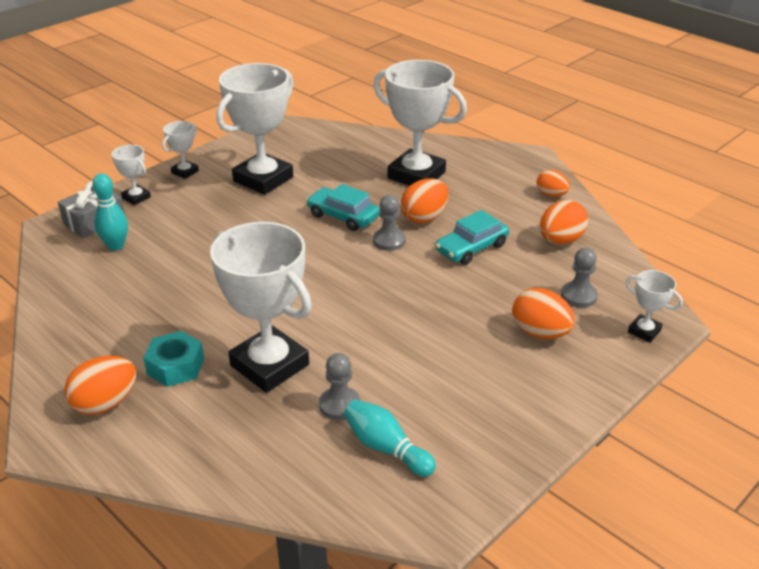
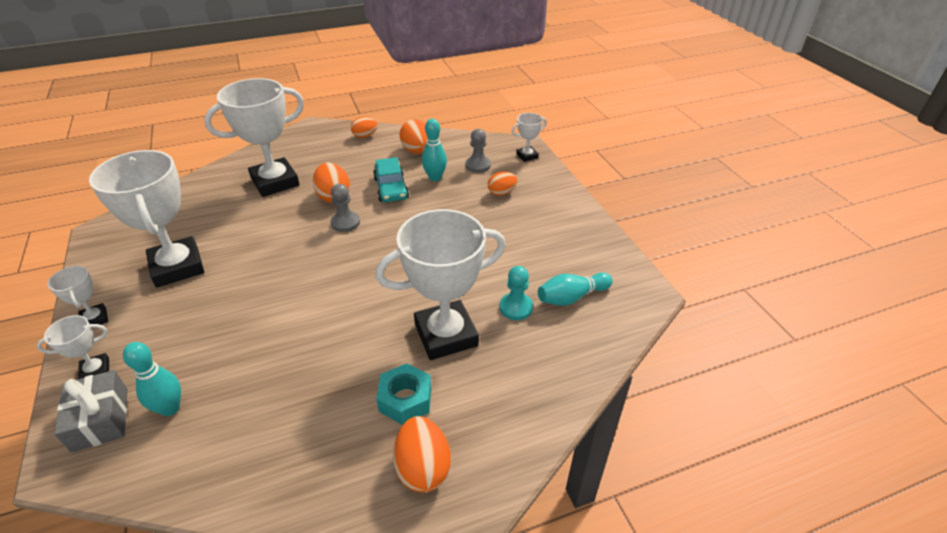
camera: 65 degrees left, 5 degrees up
(340, 405) = (516, 307): grey pawn -> turquoise pawn
(343, 216) = (288, 236): turquoise car -> none
(521, 271) = (435, 177): none -> turquoise bowling pin
(540, 333) = (501, 193): orange egg -> orange egg, size x0.66

